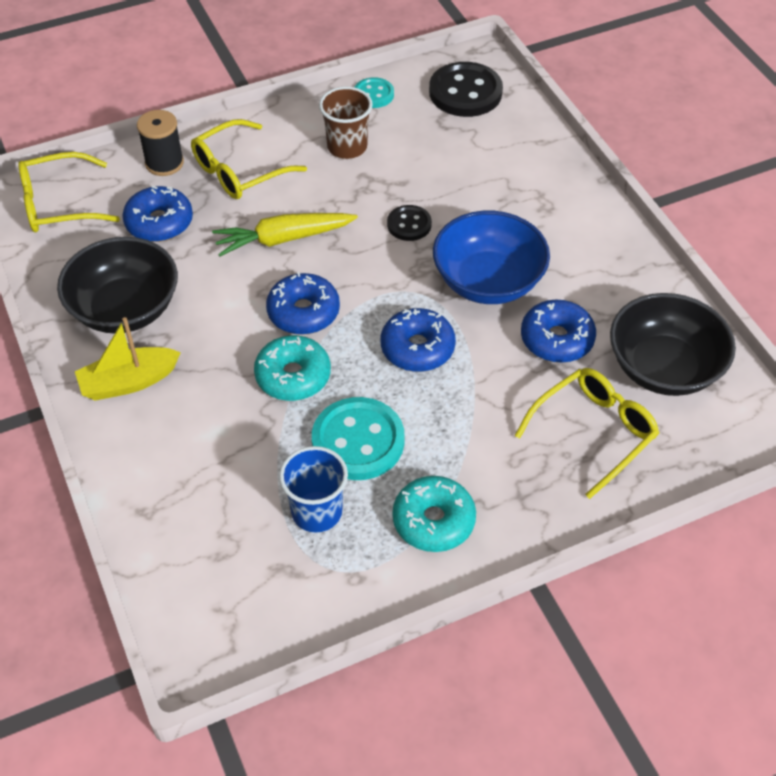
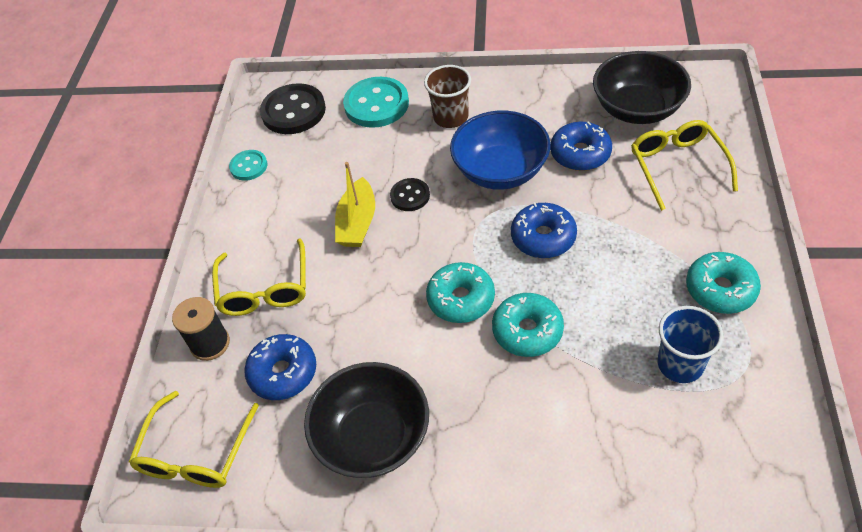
camera: 55 degrees left, 0 degrees up
(129, 382) = (465, 463): yellow boat -> yellow boat (357, 223)
(283, 239) = (368, 284): yellow carrot -> none
(303, 312) = (461, 299): blue donut -> turquoise donut
(347, 147) = (294, 204): brown cup -> brown cup (451, 117)
(358, 441) = (619, 310): turquoise button -> turquoise button (376, 104)

